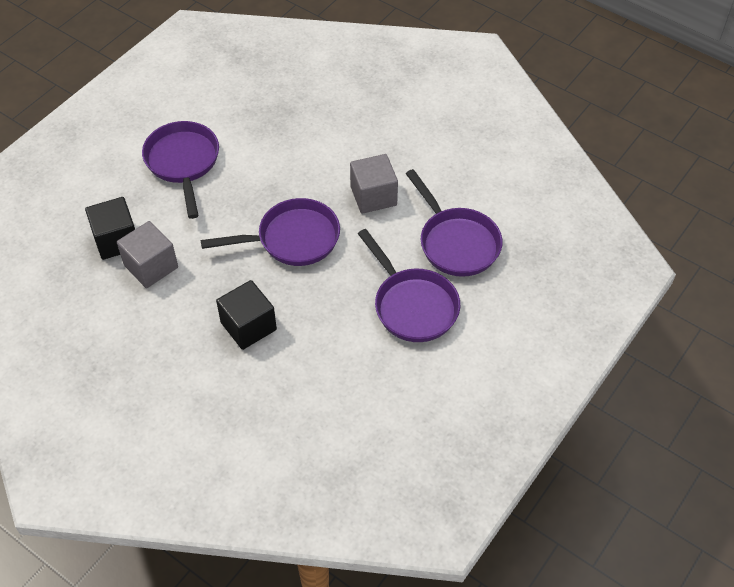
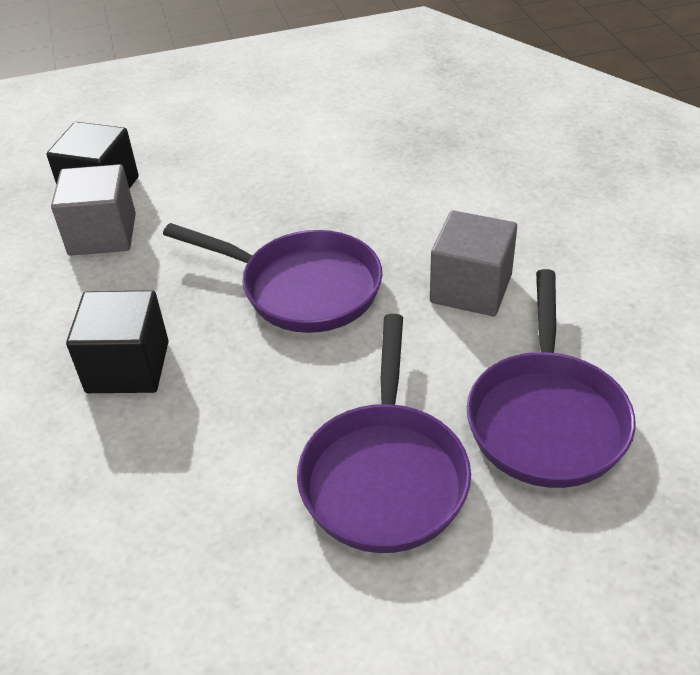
camera: 40 degrees right, 10 degrees down
(183, 162) = (264, 144): purple pan -> none

